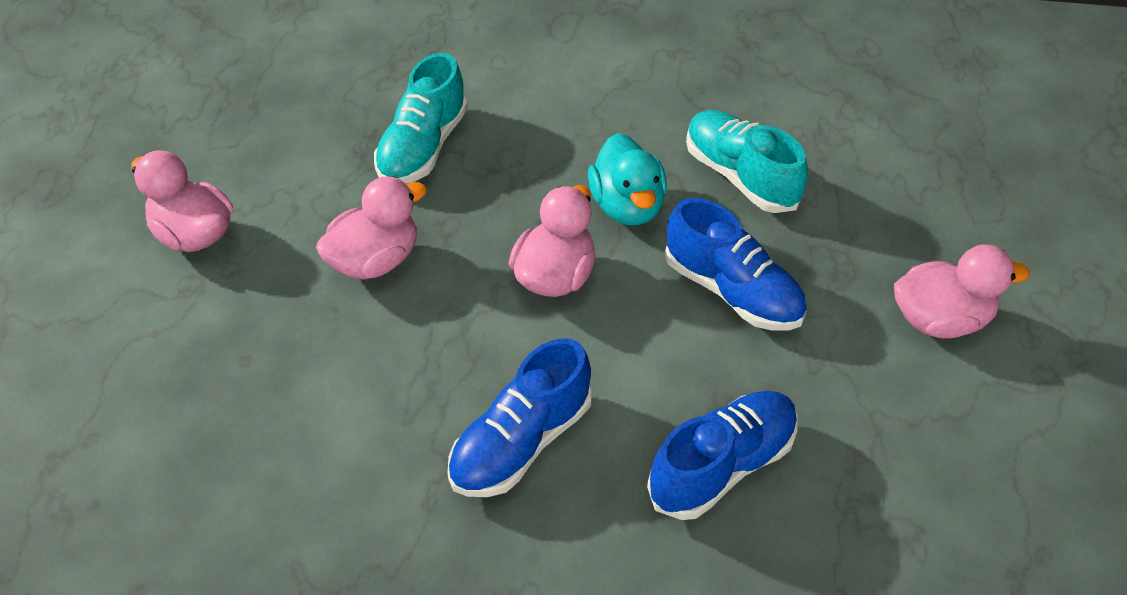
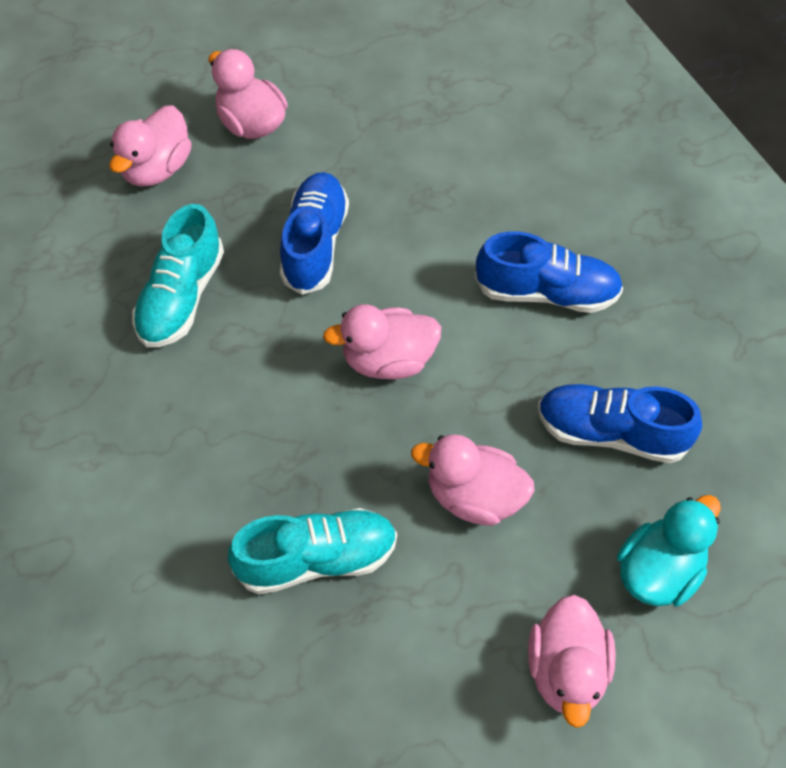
camera: 125 degrees left, 10 degrees up
(627, 206) = (274, 355): turquoise duck -> turquoise duck (659, 571)
(722, 466) = (469, 181): blue shoe -> blue shoe (611, 433)
(918, 222) = (156, 168): none -> pink duck

